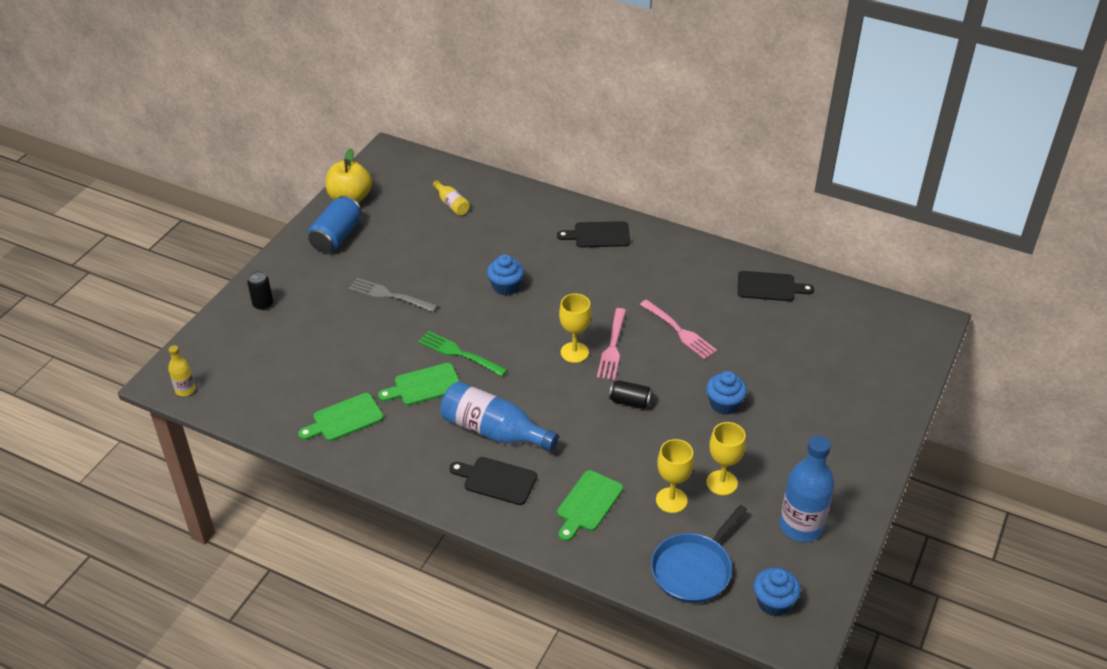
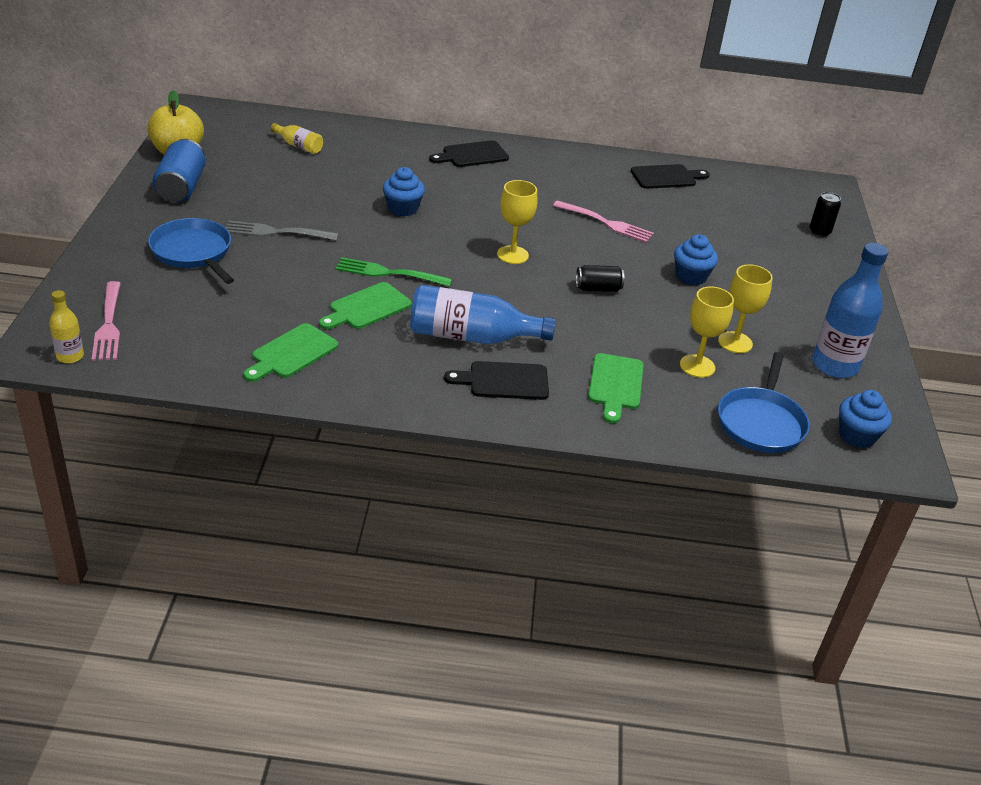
camera: 25 degrees left, 5 degrees down
(263, 304) = (126, 259): black can -> black can (819, 232)
(315, 305) = (193, 252): none -> blue pan
(612, 346) = (548, 244): pink fork -> pink fork (108, 324)

